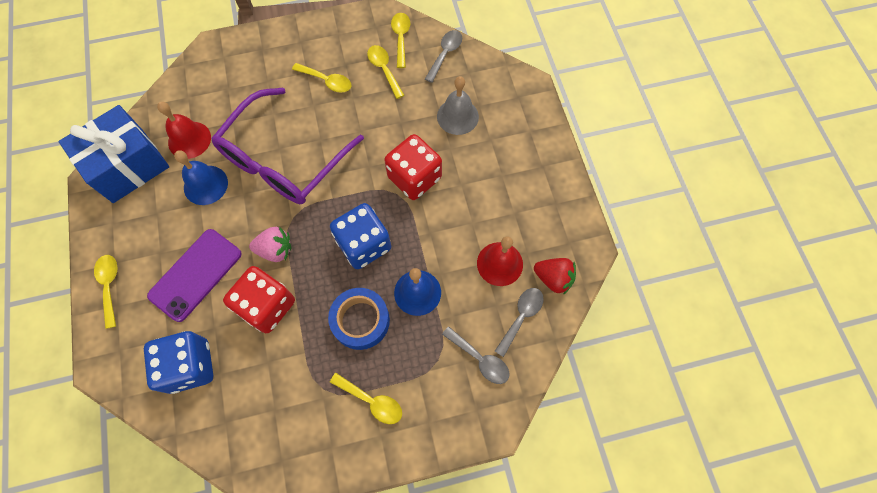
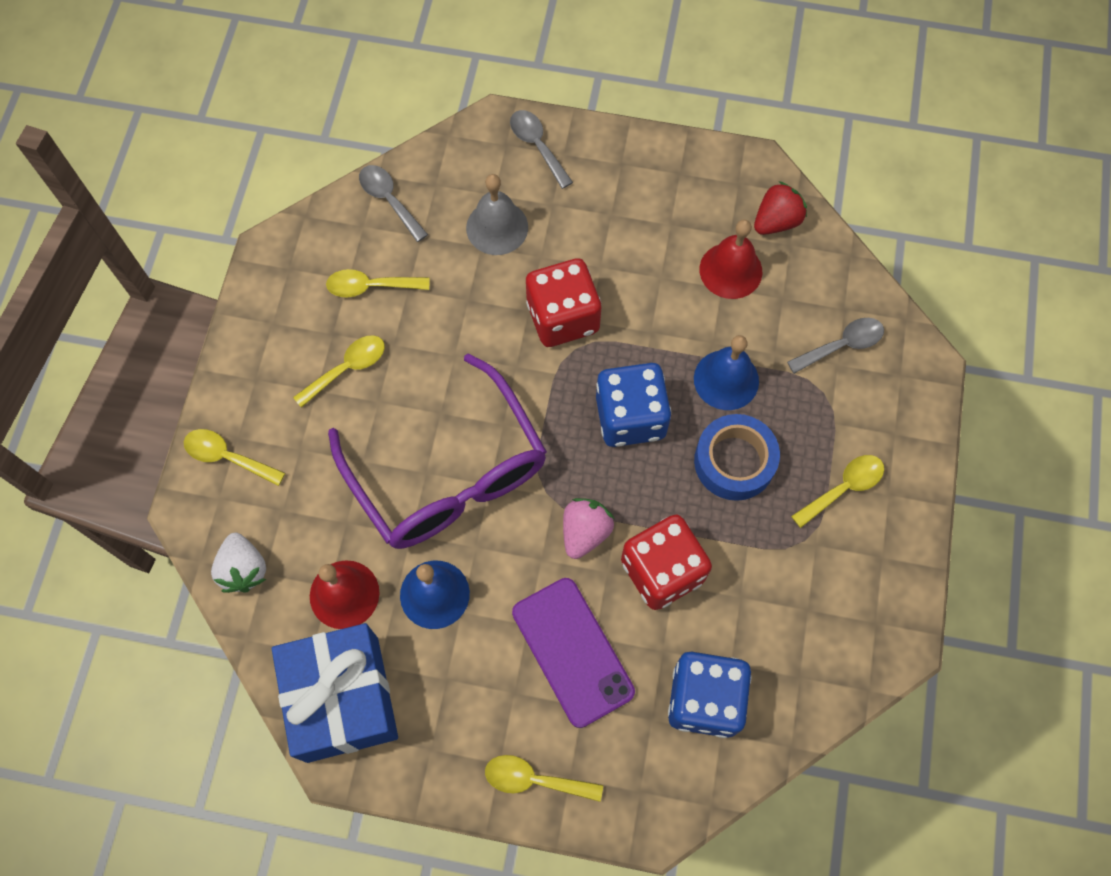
camera: 65 degrees left, 0 degrees up
(186, 86) = (244, 569): none -> white strawberry
(401, 38) = (329, 244): yellow spoon -> yellow spoon (228, 457)
(521, 317) = (809, 278): grey spoon -> grey spoon (537, 146)

